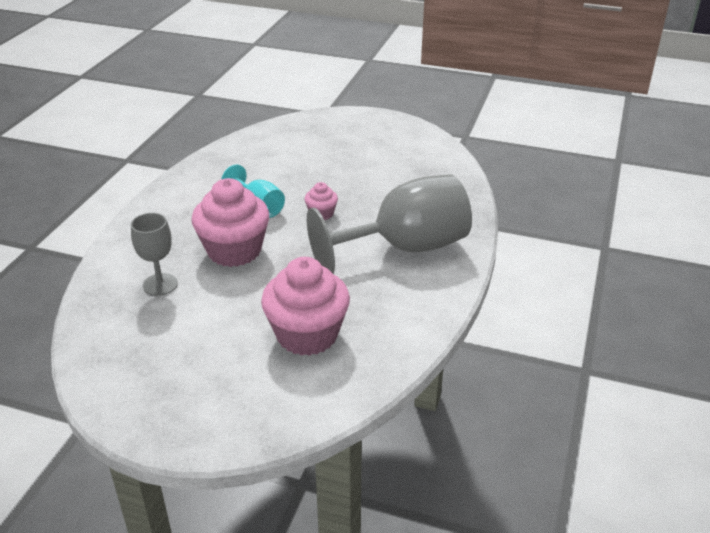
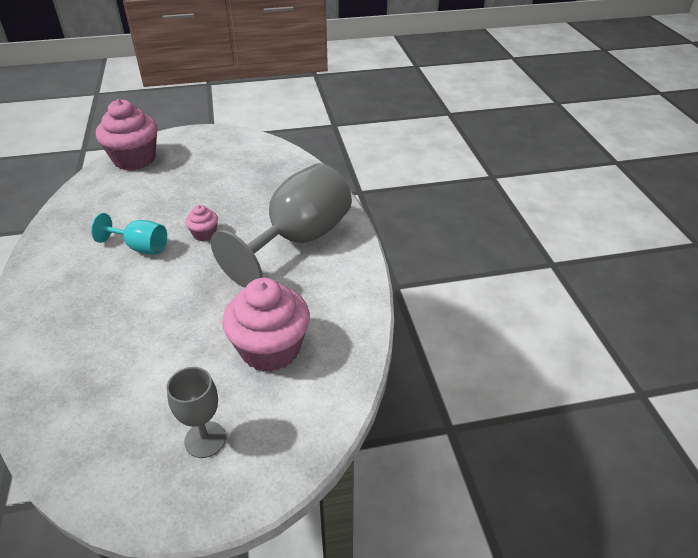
camera: 30 degrees left, 5 degrees up
(160, 284) = (92, 358): grey goblet -> grey goblet (205, 439)
(234, 251) = (145, 296): pink cupcake -> pink cupcake (134, 159)

